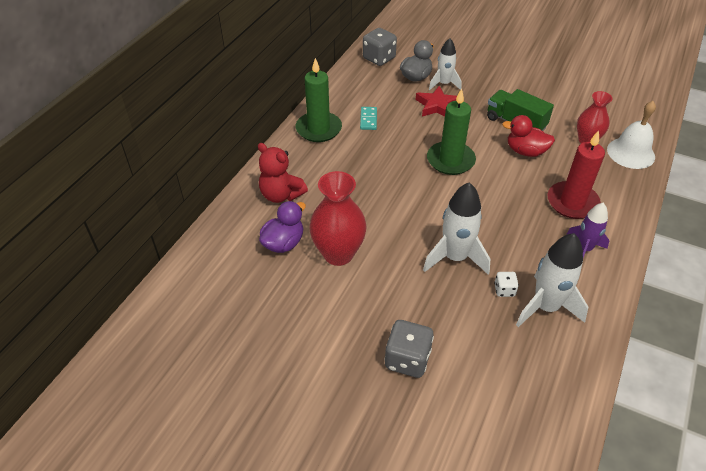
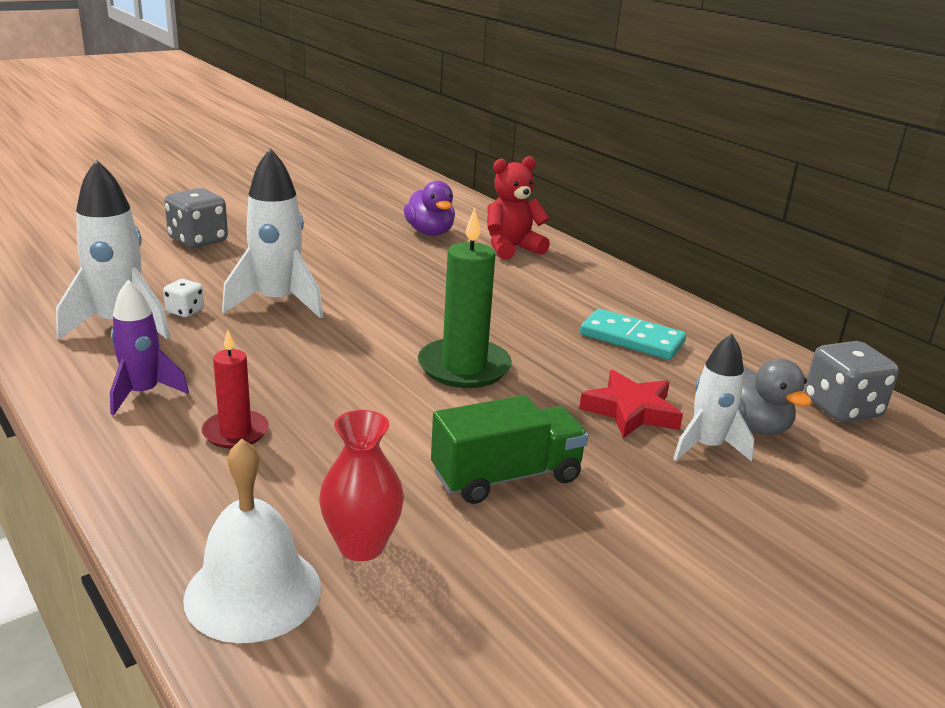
camera: 115 degrees right, 20 degrees down
(318, 129) = (633, 299): green candle -> none
(338, 254) = (378, 250): red vase -> none
(368, 119) = (632, 339): turquoise domino -> turquoise domino, size x1.56
(525, 151) = (411, 447): red duck -> none
(572, 202) = (235, 432): red candle -> red candle, size x0.60

